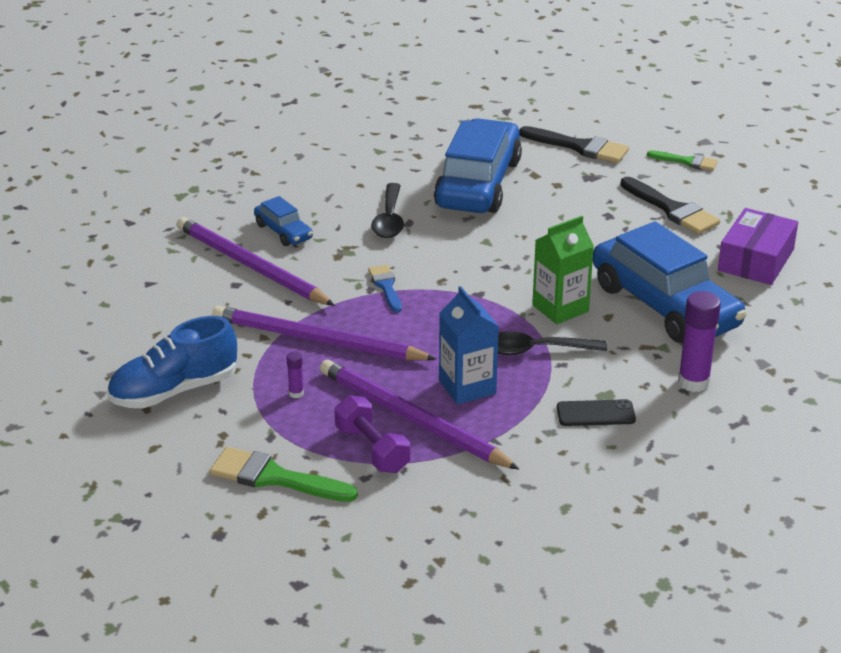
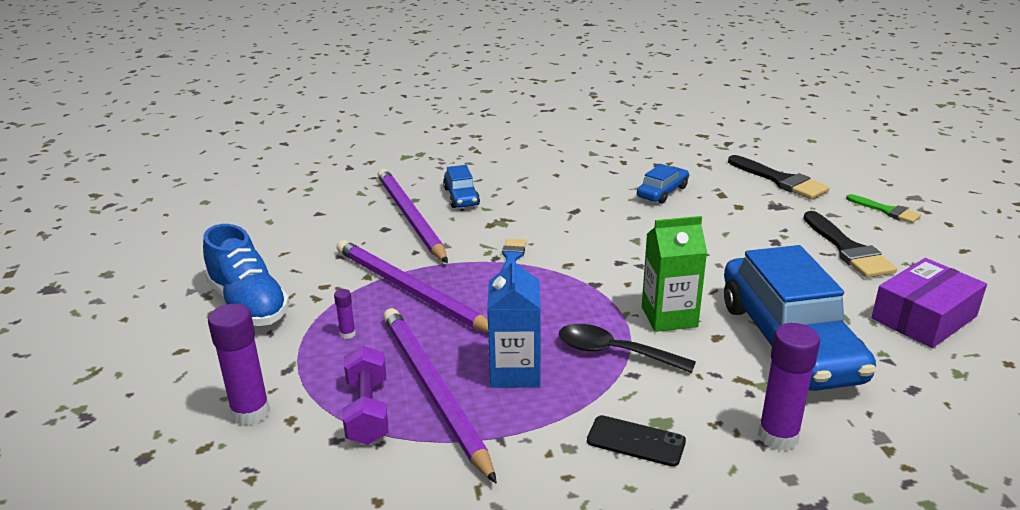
camera: 25 degrees right, 5 degrees down
(174, 391) = (249, 304): blue shoe -> blue shoe turned 120 degrees counterclockwise
(274, 478) = (250, 413): green brush -> purple glue stick
(389, 219) = (559, 205): black spoon -> none
(478, 184) = (662, 192): blue car -> blue car, size x0.46

